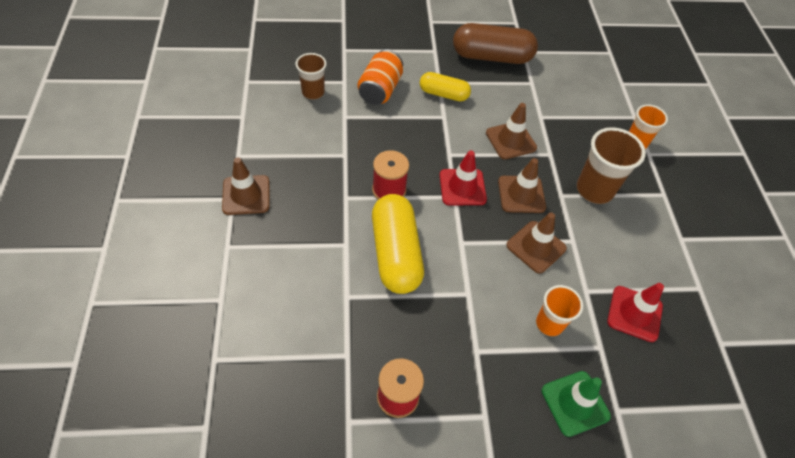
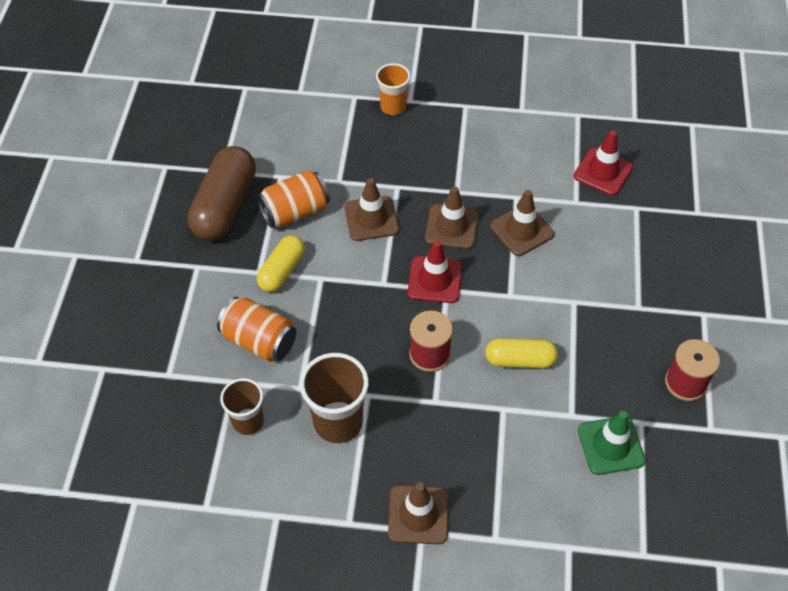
camera: 75 degrees left, 0 degrees up
(395, 253) = (520, 360): yellow capsule -> yellow capsule, size x0.59
(500, 95) = (295, 212): none -> orange can
(549, 324) = (611, 241): orange cup -> none
(575, 403) = (691, 242): green traffic cone -> green traffic cone (610, 445)
(594, 190) = (453, 161): brown cup -> brown cup (338, 422)

